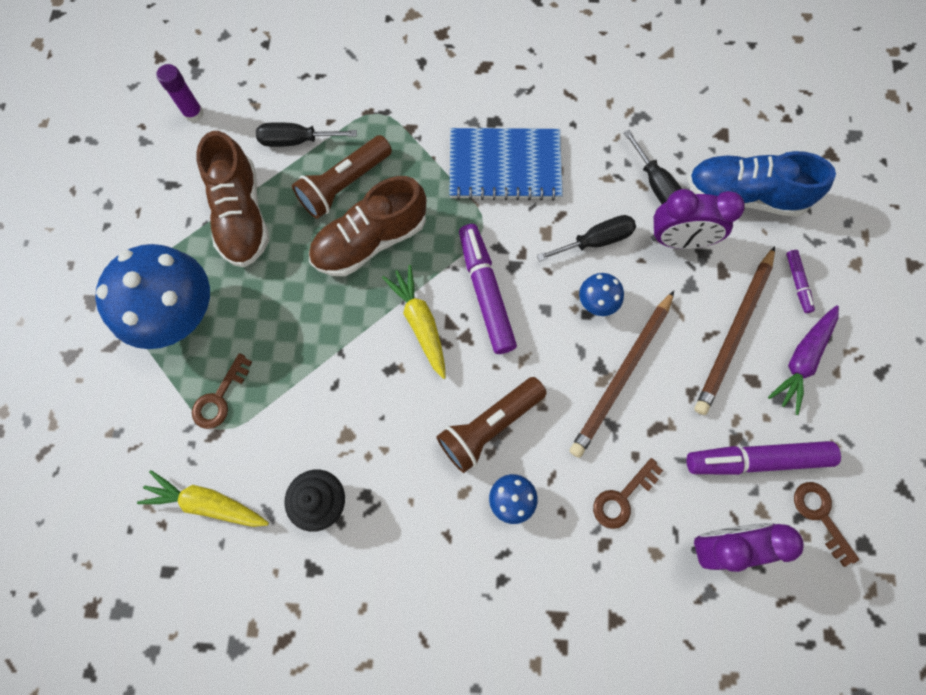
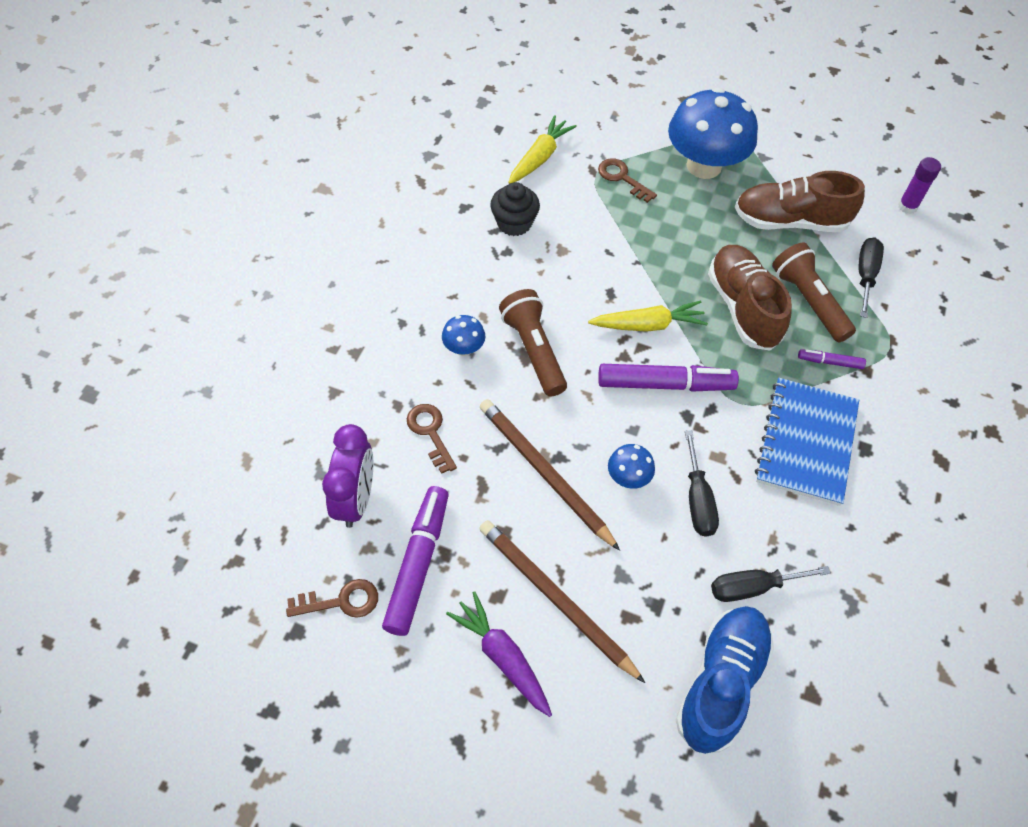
camera: 105 degrees right, 15 degrees down
(678, 240) = (678, 584): purple clock -> none
(797, 283) = (593, 695): purple marker -> purple marker (829, 362)

